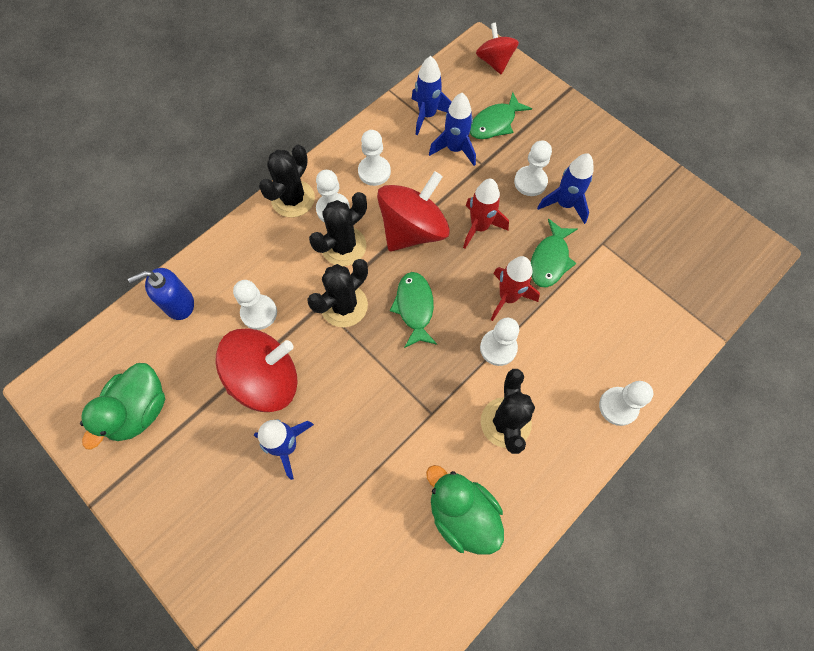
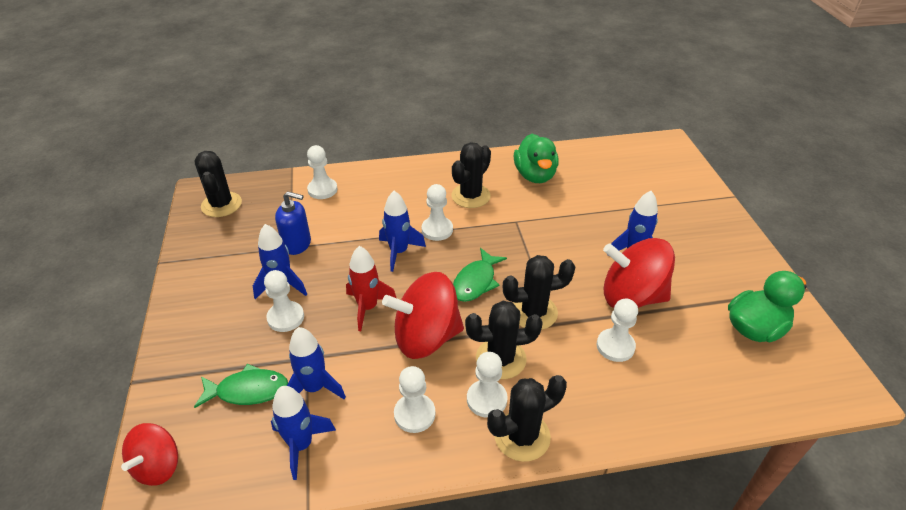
camera: 145 degrees left, 25 degrees down
(179, 304) = (695, 395): blue soap dispenser -> blue soap dispenser (297, 244)
(508, 297) = (399, 252): red rocket -> blue rocket
(550, 260) = (341, 257): green fish -> none
(618, 406) = (394, 172): white pawn -> white pawn (322, 190)
(718, 247) = (221, 204): none -> black cactus

